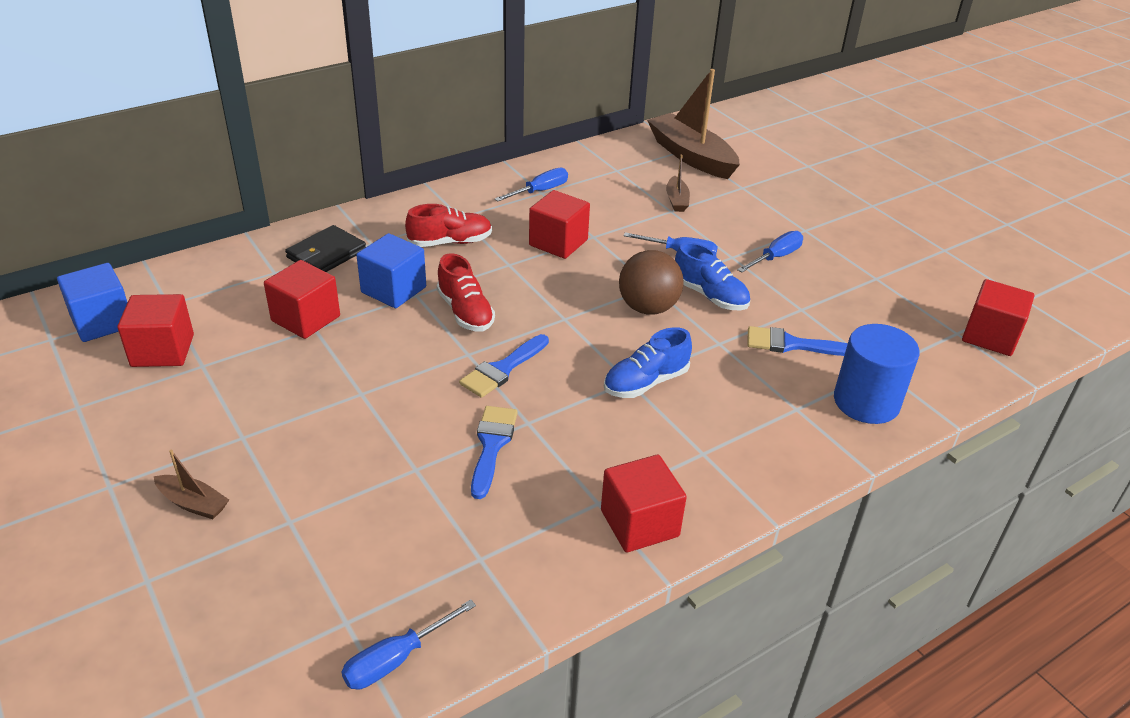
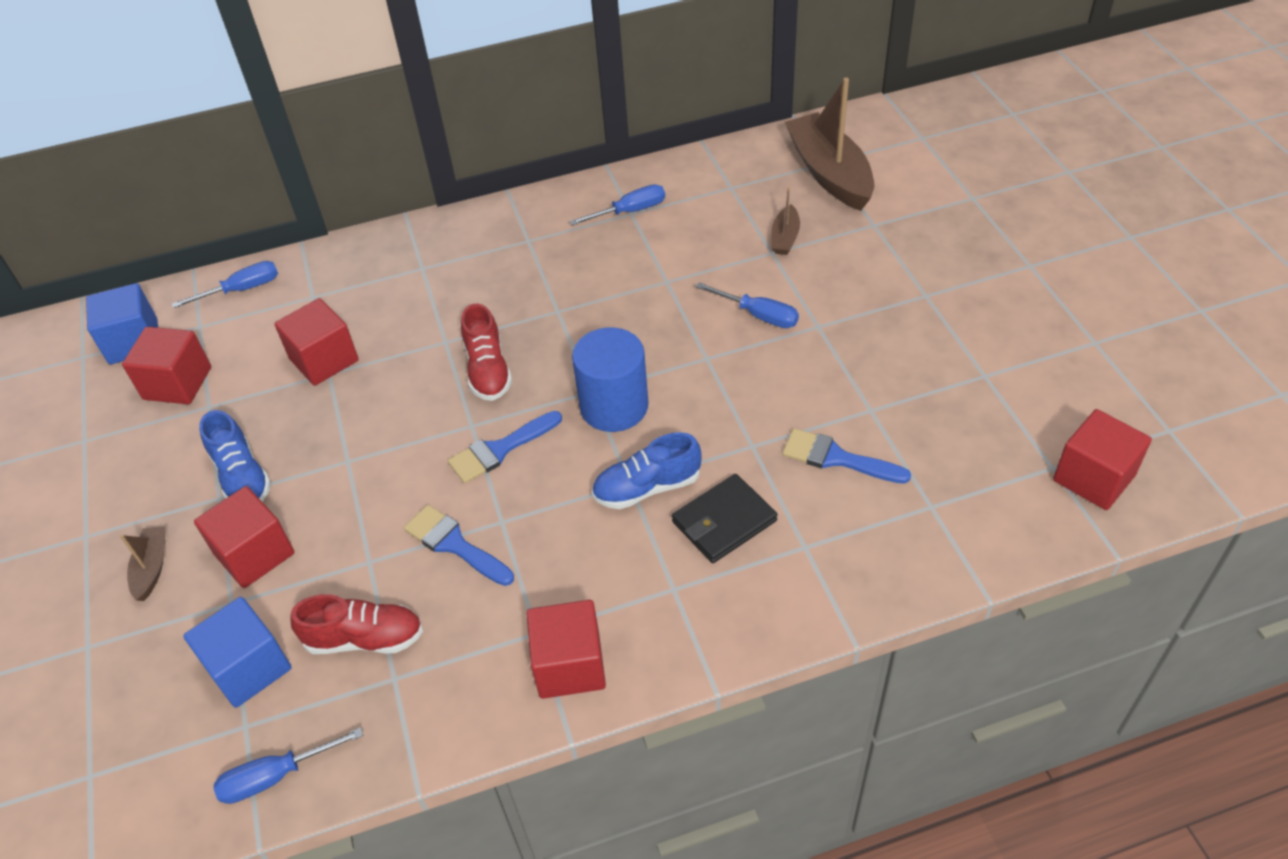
camera: 20 degrees right, 10 degrees up
(193, 503) = (152, 568): brown boat -> brown boat turned 135 degrees counterclockwise
(326, 254) = (371, 278): black wallet -> black wallet (724, 521)
(393, 290) = (424, 332): blue cube -> blue cube (249, 667)
(450, 242) = (505, 274): red shoe -> red shoe (365, 638)
(492, 445) = (454, 544): blue brush -> blue brush turned 75 degrees counterclockwise
(558, 242) = (623, 286): red cube -> red cube (254, 554)
(648, 308) = (689, 387): brown ball -> none
(710, 296) = (768, 379): blue shoe -> blue shoe (242, 477)
(775, 257) = (871, 332): blue screwdriver -> blue screwdriver (242, 289)
(866, 402) = (892, 550): blue cylinder -> blue cylinder (614, 406)

